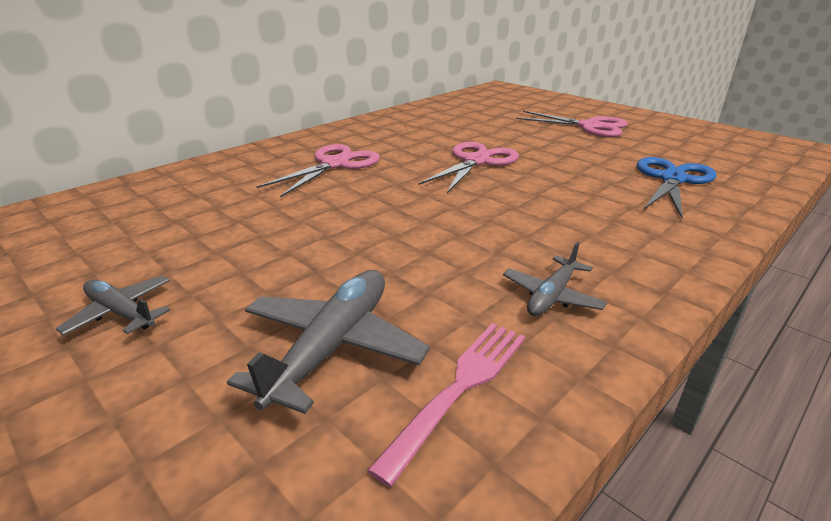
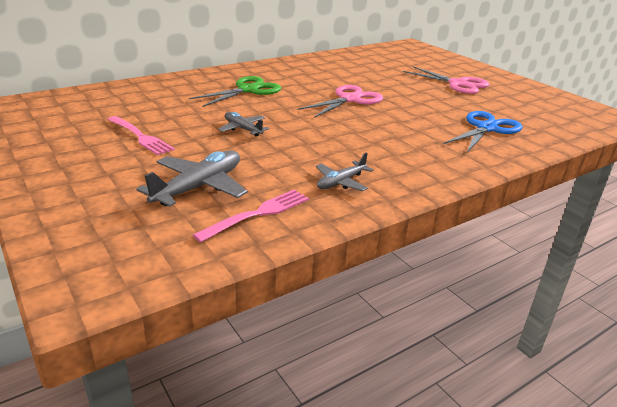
camera: 10 degrees right, 0 degrees up
(121, 313) = (91, 156): grey plane -> grey plane (243, 129)
(199, 261) = (140, 137): none -> pink fork
(335, 164) = (248, 90): pink scissors -> green scissors

